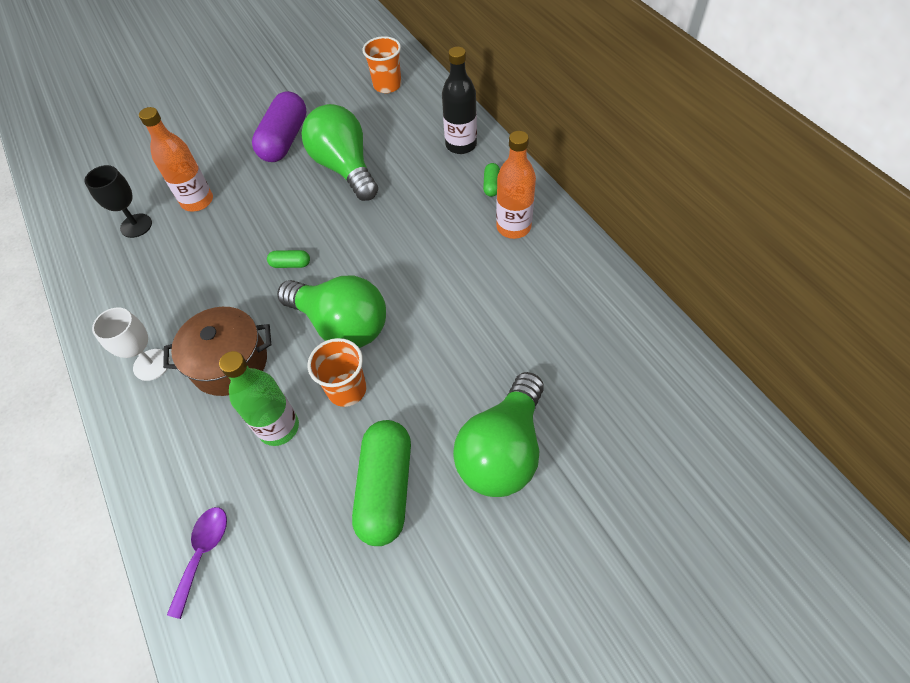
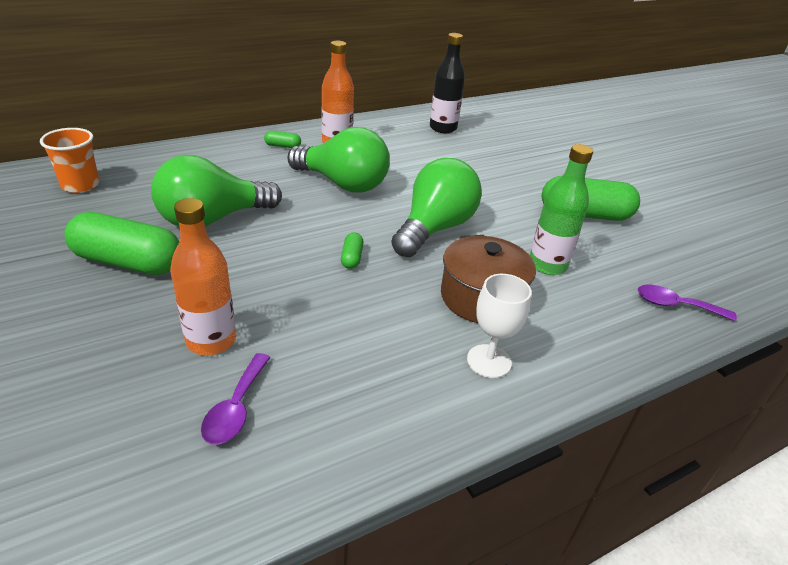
camera: 95 degrees left, 20 degrees down
(136, 225) = (236, 408): black goblet -> purple spoon
(284, 140) = (128, 262): purple capsule -> green capsule
(347, 389) = (503, 228): orange cup -> none
(461, 145) = (218, 154): black bottle -> black bottle (443, 128)
(503, 450) = (541, 169): green light bulb -> green light bulb (343, 184)

